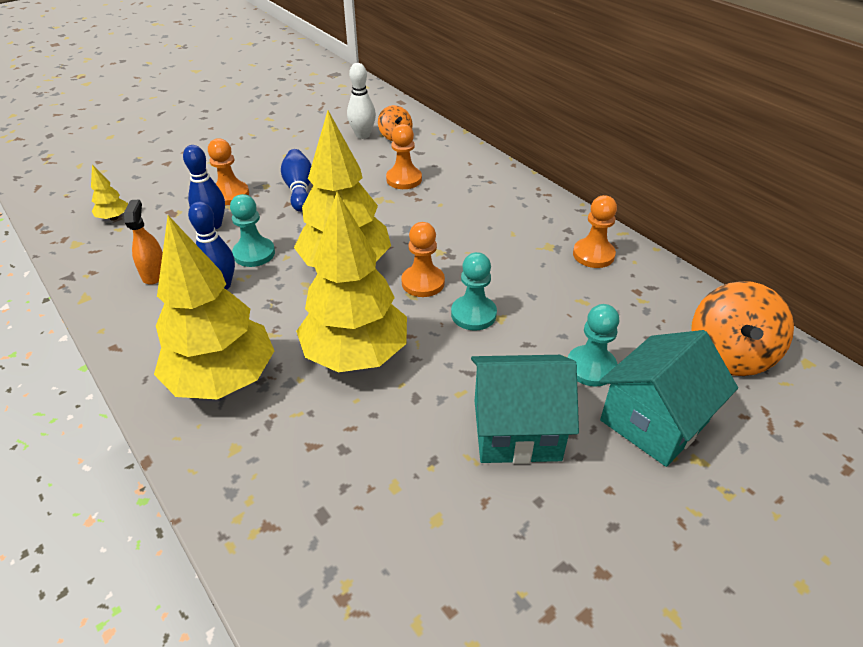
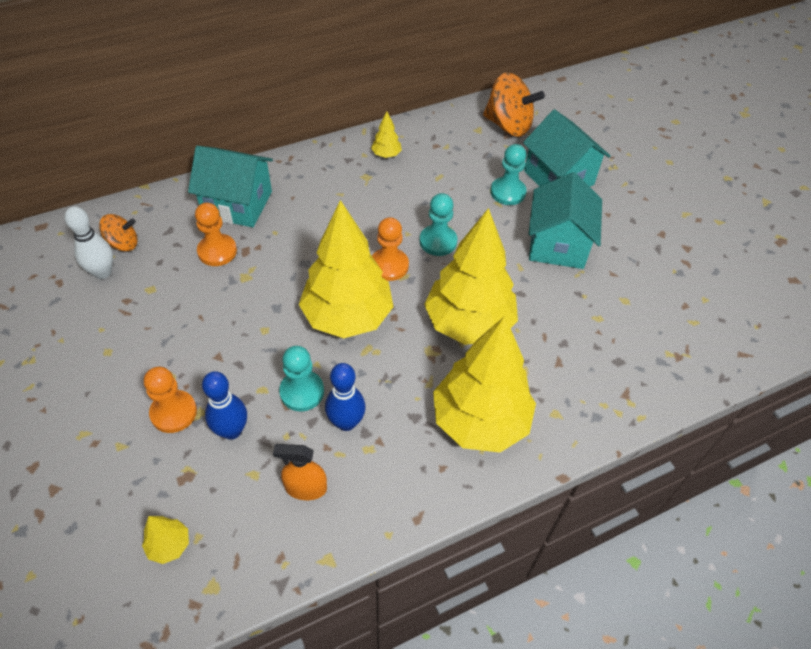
camera: 80 degrees left, 10 degrees up
(299, 190) = (195, 343): blue bowling pin -> none
(466, 178) = (237, 204): none -> turquoise house
(593, 255) = (386, 155): orange pawn -> yellow tree

